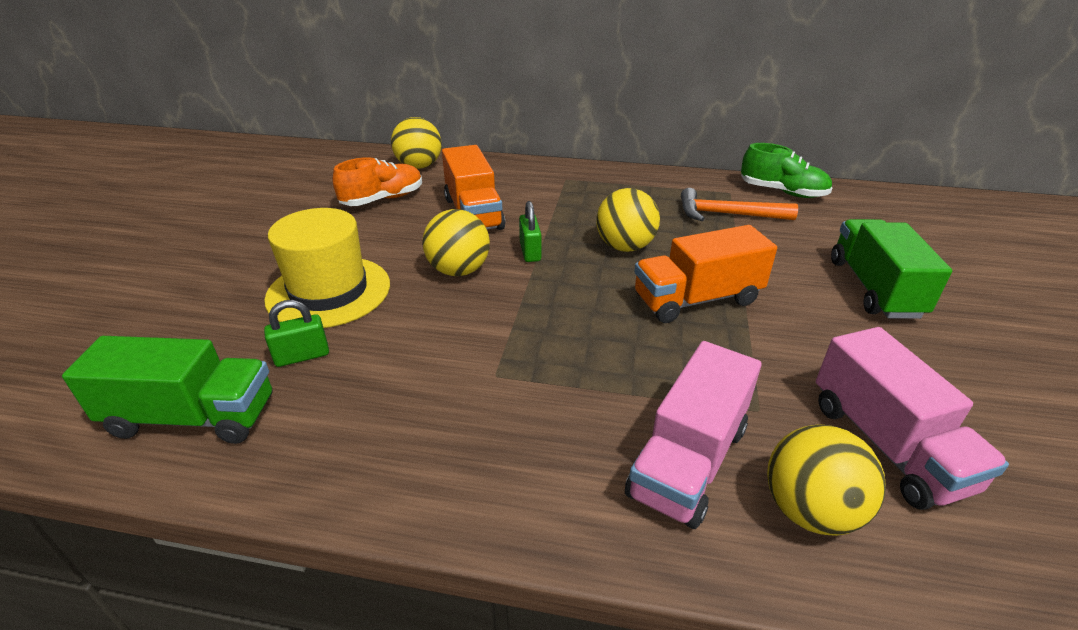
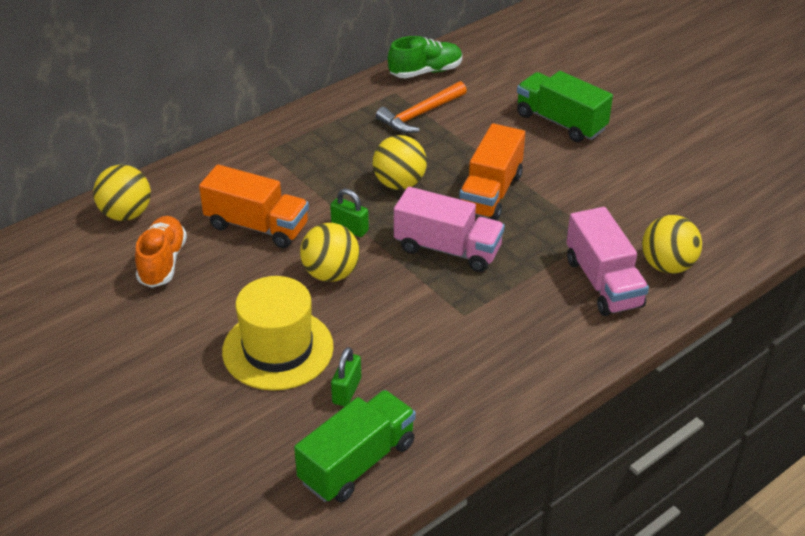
camera: 50 degrees left, 5 degrees up
(887, 445) = (660, 213): pink truck -> pink truck (448, 249)

